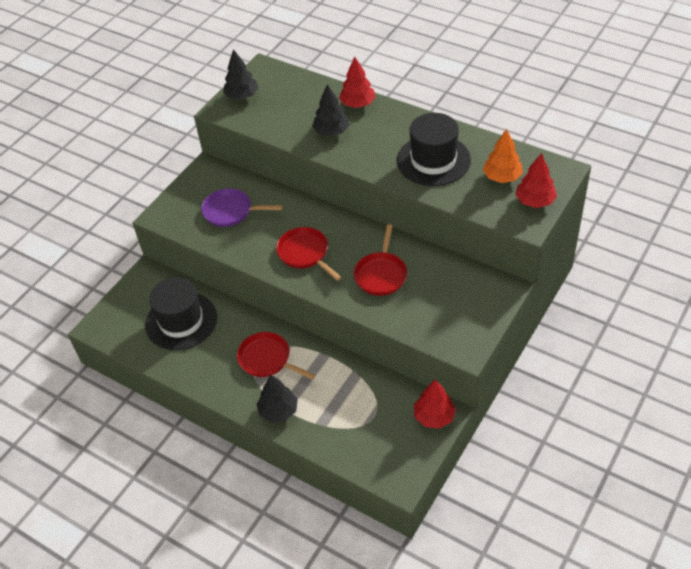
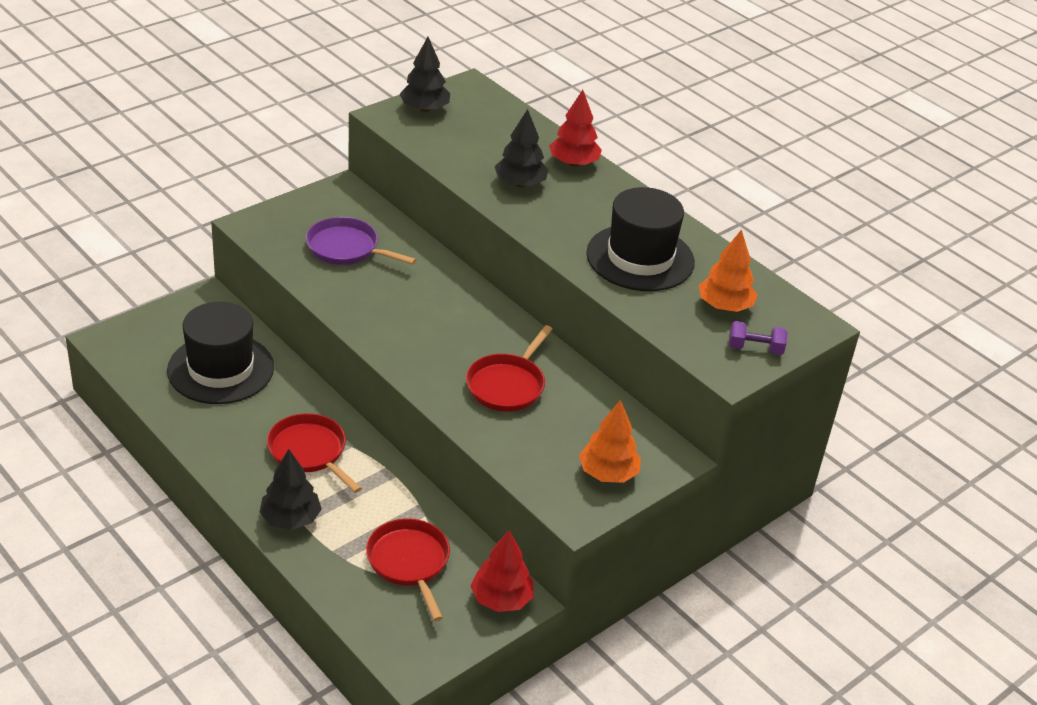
camera: 10 degrees right, 10 degrees down
(305, 253) = (418, 328): red pan -> red pan (409, 562)
(472, 314) = (608, 473): none -> orange tree
(535, 201) = (755, 348): red tree -> purple dumbbell

